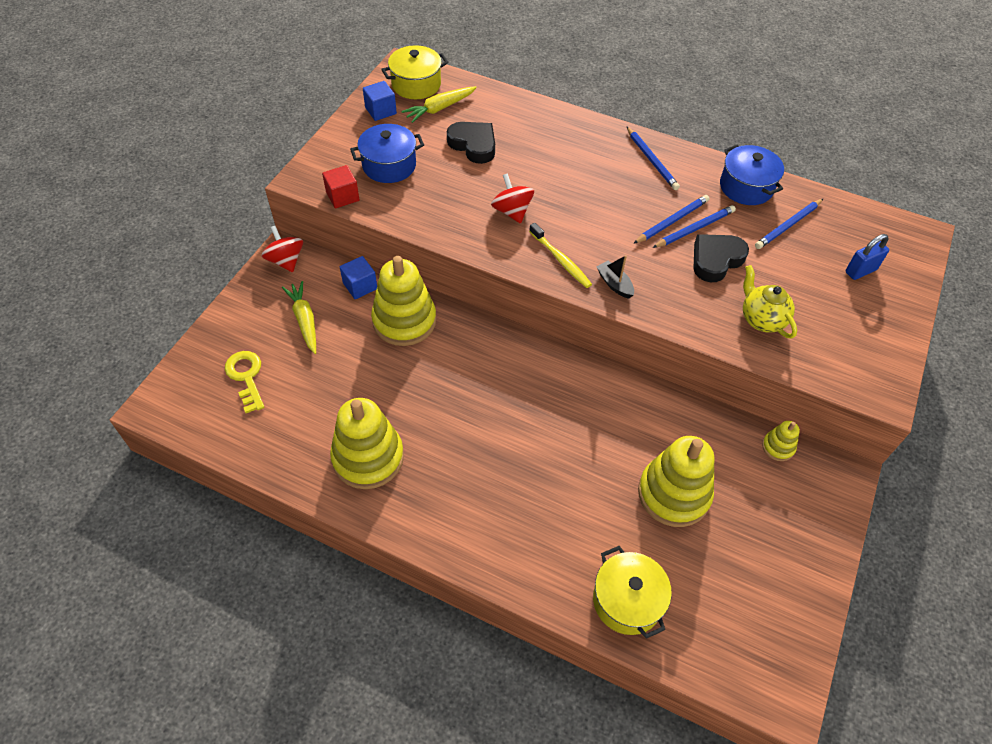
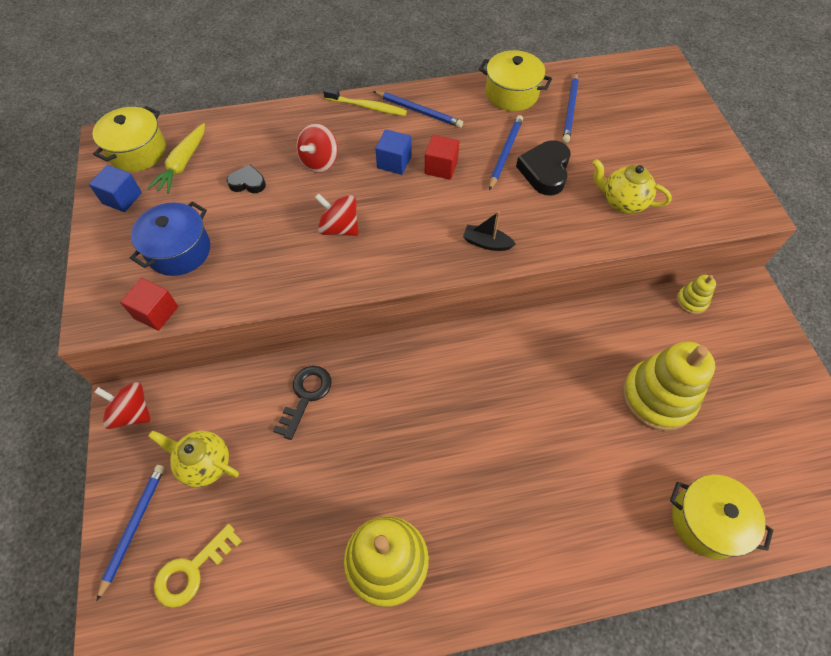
camera: 35 degrees left, 5 degrees up
(246, 377) = (192, 570): yellow key -> yellow key turned 75 degrees counterclockwise
(304, 320) = (205, 464): yellow carrot -> yellow teapot
(360, 286) = (233, 389): blue cube -> blue cube (394, 162)
(404, 321) = (306, 396): yellow stacking toy -> black key
(473, 145) = (248, 183): black heart -> black heart, size x0.60
(538, 158) = (319, 162): none -> red spinning top
(561, 260) = (423, 249): yellow toothbrush -> yellow toothbrush (367, 107)
(630, 211) = (441, 167): none -> red cube
(671, 221) = (481, 157): blue pencil -> blue pencil (133, 527)
(746, 187) = (511, 94): blue pot -> yellow pot
(860, 271) = (651, 117): blue padlock -> none

